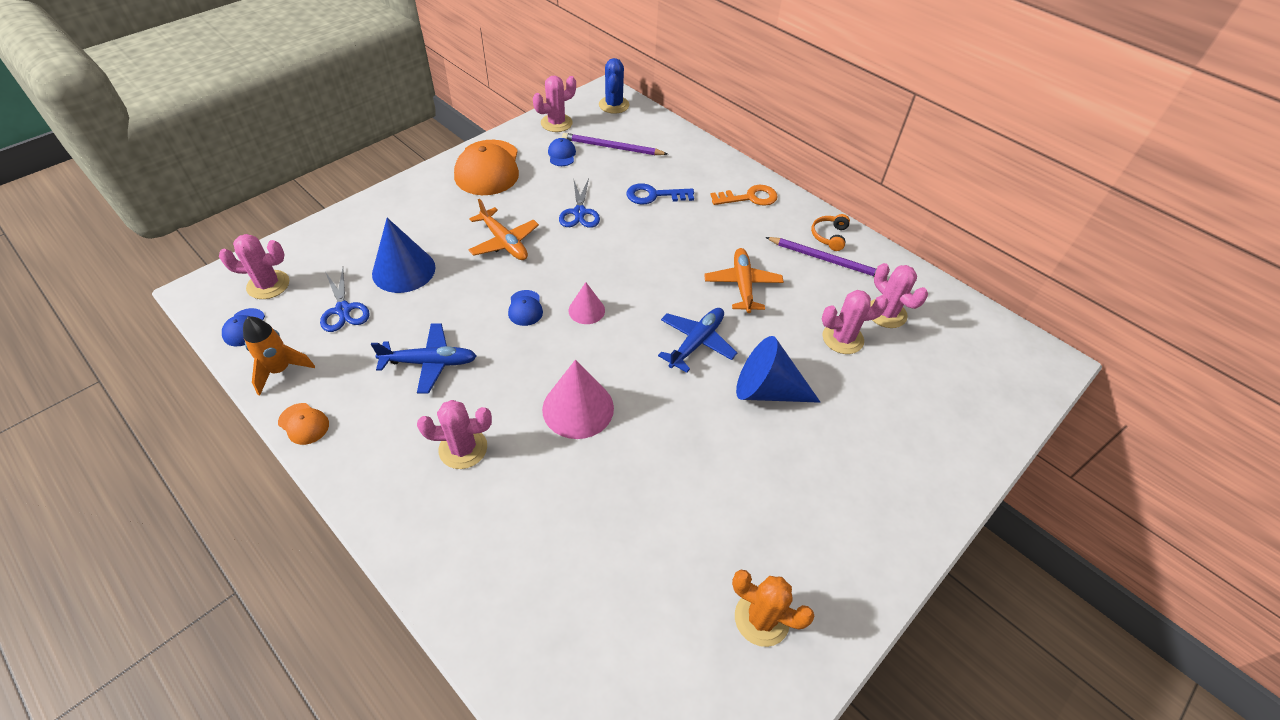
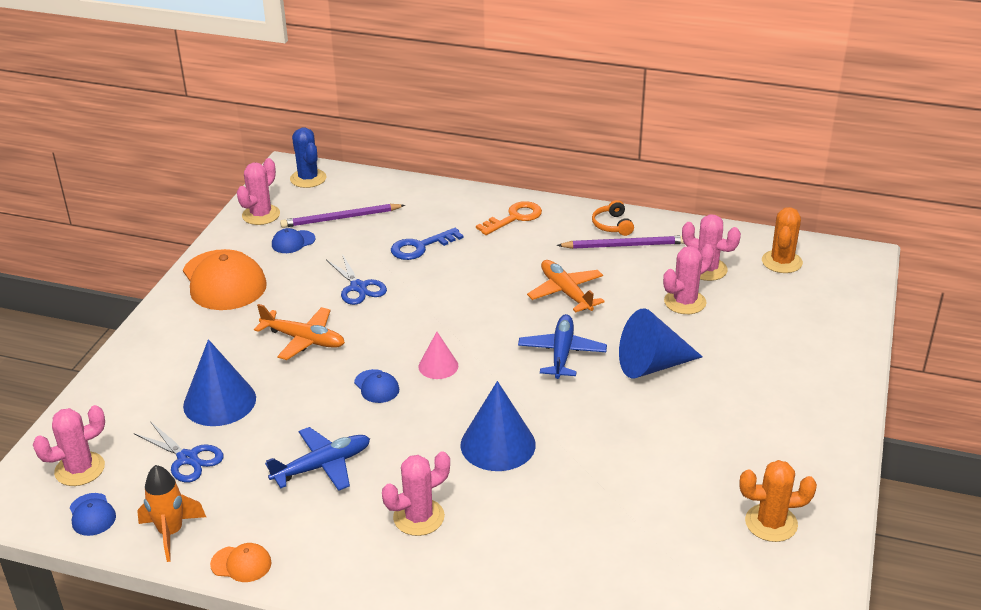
camera: 25 degrees left, 15 degrees down
(562, 154) = (293, 242): blue cap -> blue cap turned 90 degrees counterclockwise
(578, 408) = (498, 444): pink cone -> blue cone
(965, 335) = (781, 262): none -> orange cactus

